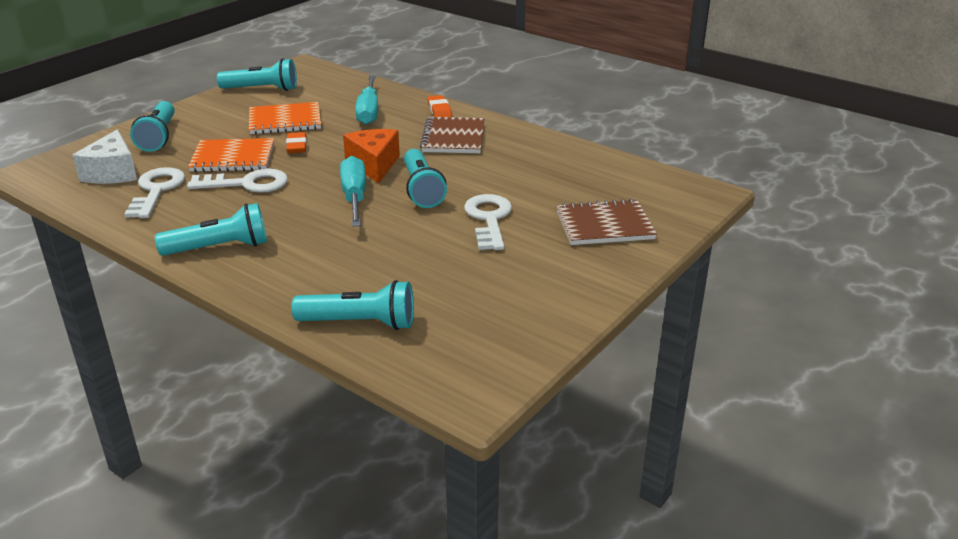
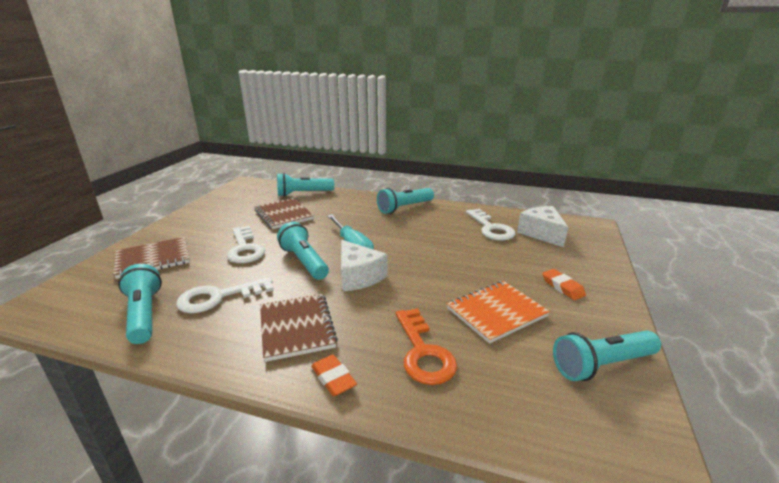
camera: 160 degrees right, 5 degrees down
(158, 137) = (572, 267): turquoise flashlight -> turquoise flashlight (144, 314)
(233, 158) = (480, 260): orange notebook -> none
(246, 184) = (440, 243): white key -> white key (219, 297)
(297, 146) = (445, 282): orange eraser -> orange eraser (562, 287)
(369, 111) = (423, 352): turquoise screwdriver -> orange key
(374, 165) = (358, 276): orange cheese -> white cheese
(419, 271) = (284, 215): none -> brown notebook

